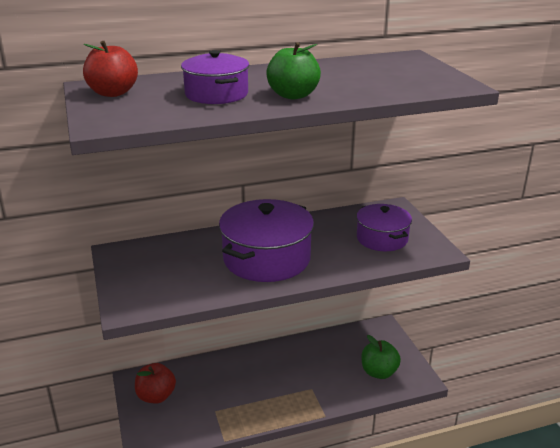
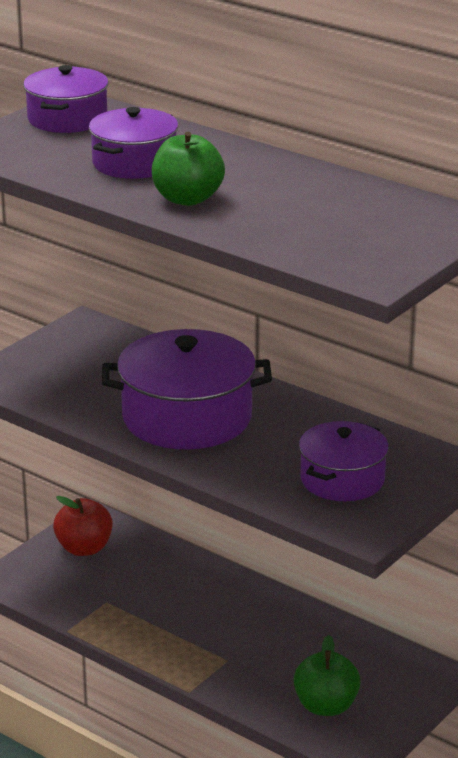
camera: 55 degrees right, 0 degrees up
(113, 93) = (67, 119): red apple -> purple pot

